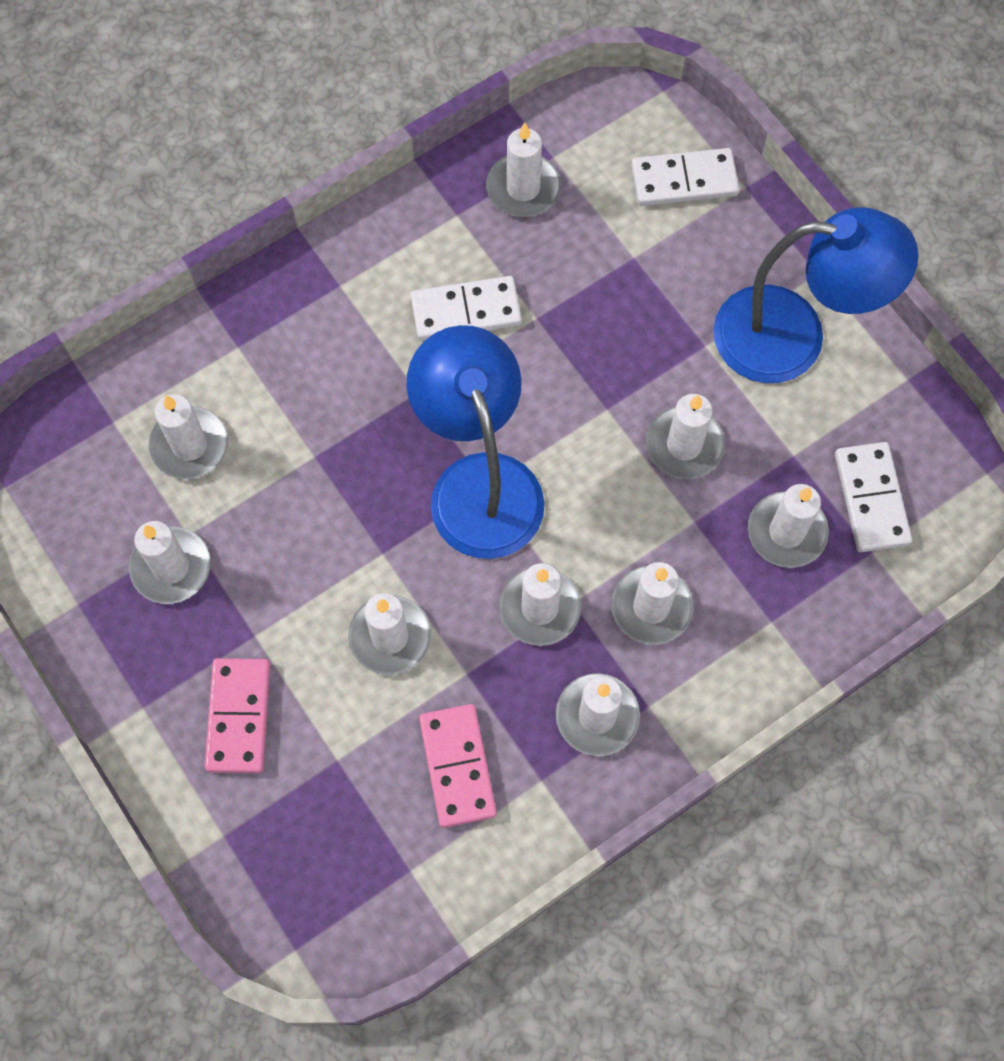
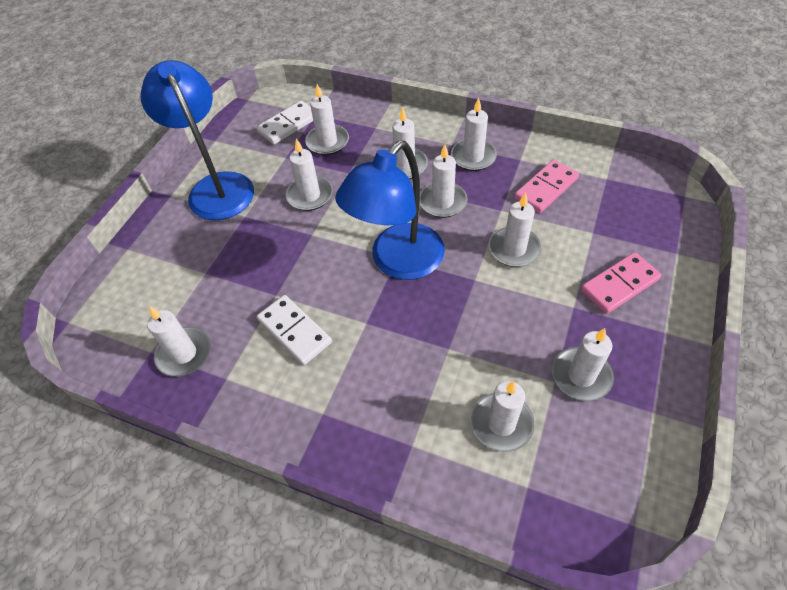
camera: 120 degrees left, 15 degrees down
(684, 180) = (136, 277): white domino -> none

